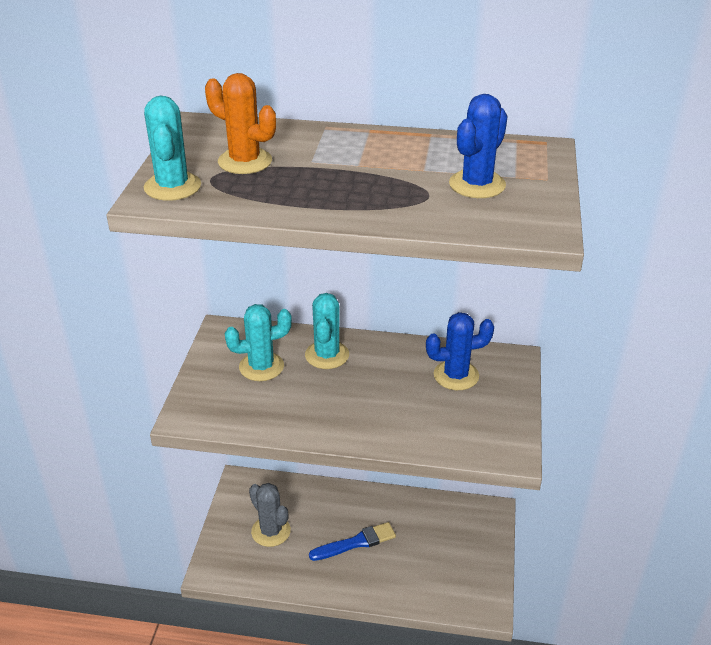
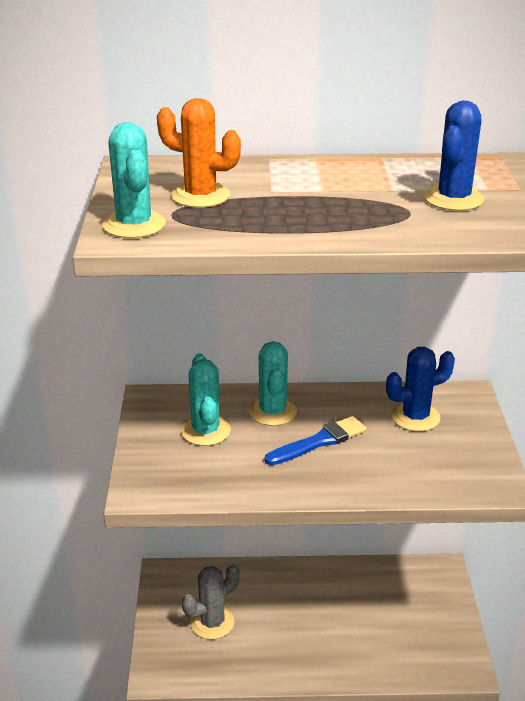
camera: 10 degrees left, 5 degrees down
(261, 367) = (205, 431): turquoise cactus -> turquoise cactus turned 75 degrees counterclockwise
(271, 531) = (212, 622): grey cactus -> grey cactus turned 75 degrees counterclockwise
(356, 542) = (309, 621): blue brush -> blue brush (319, 441)

